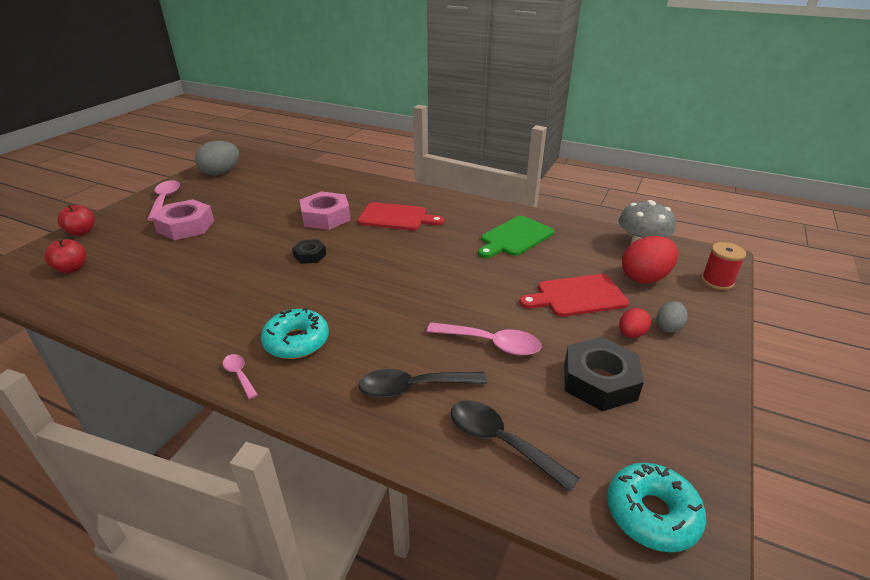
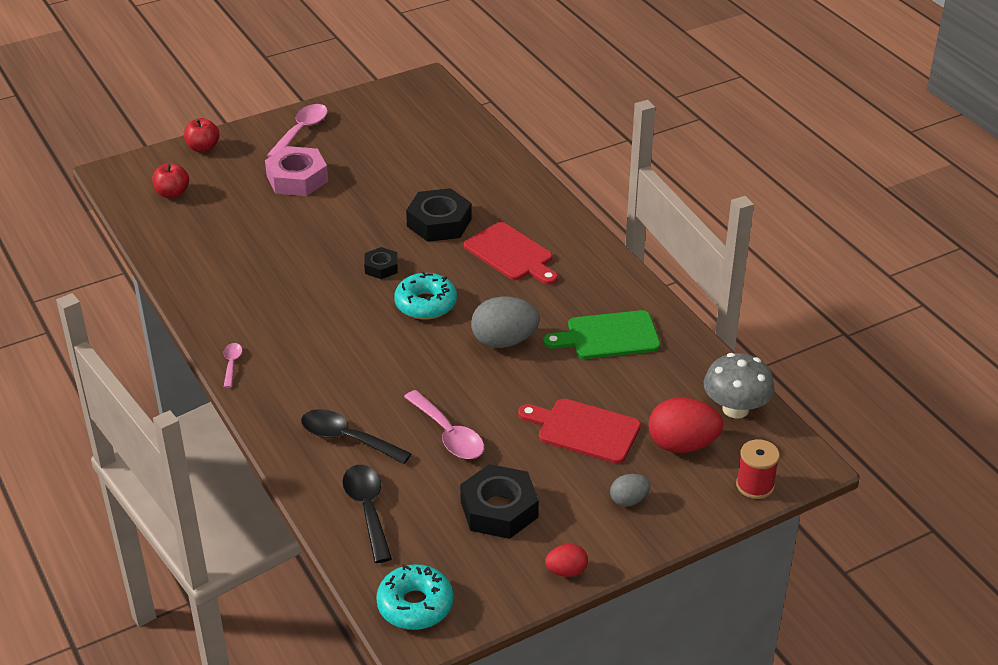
camera: 35 degrees right, 5 degrees up
(221, 173) = (385, 107): grey egg -> grey egg (504, 341)
(296, 341) = (295, 355): turquoise donut -> turquoise donut (426, 304)
(326, 217) = (439, 222): pink nut -> black nut
(631, 334) = (584, 488): red egg -> red egg (566, 571)

